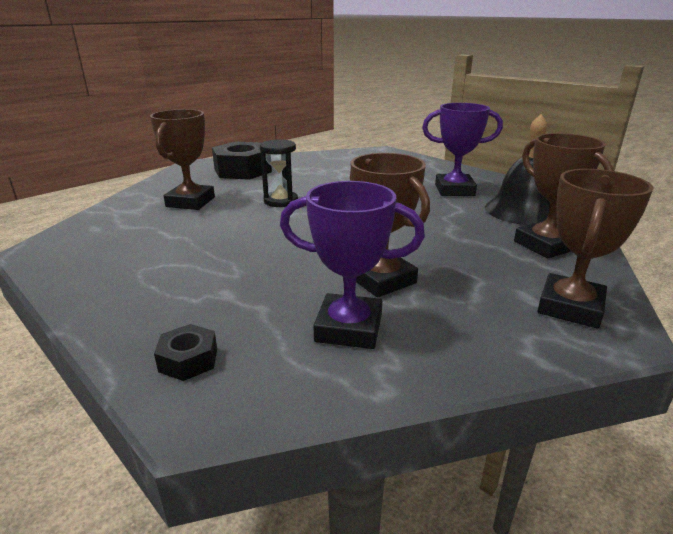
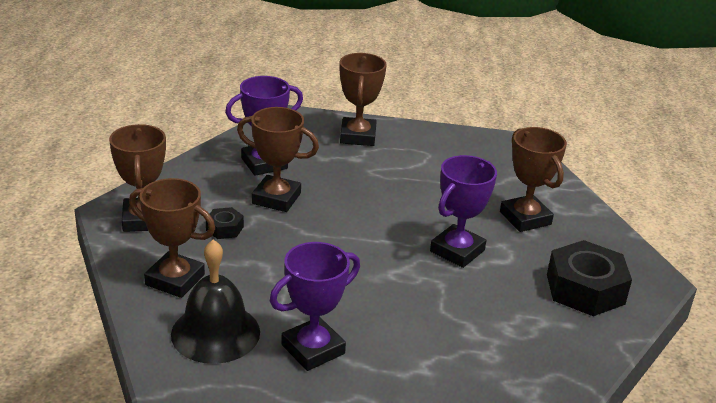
camera: 140 degrees right, 5 degrees up
(167, 321) = (358, 136): none -> brown trophy
(188, 360) = (319, 127): black nut -> black nut (224, 228)
(280, 201) = (457, 251): black hourglass -> purple trophy

